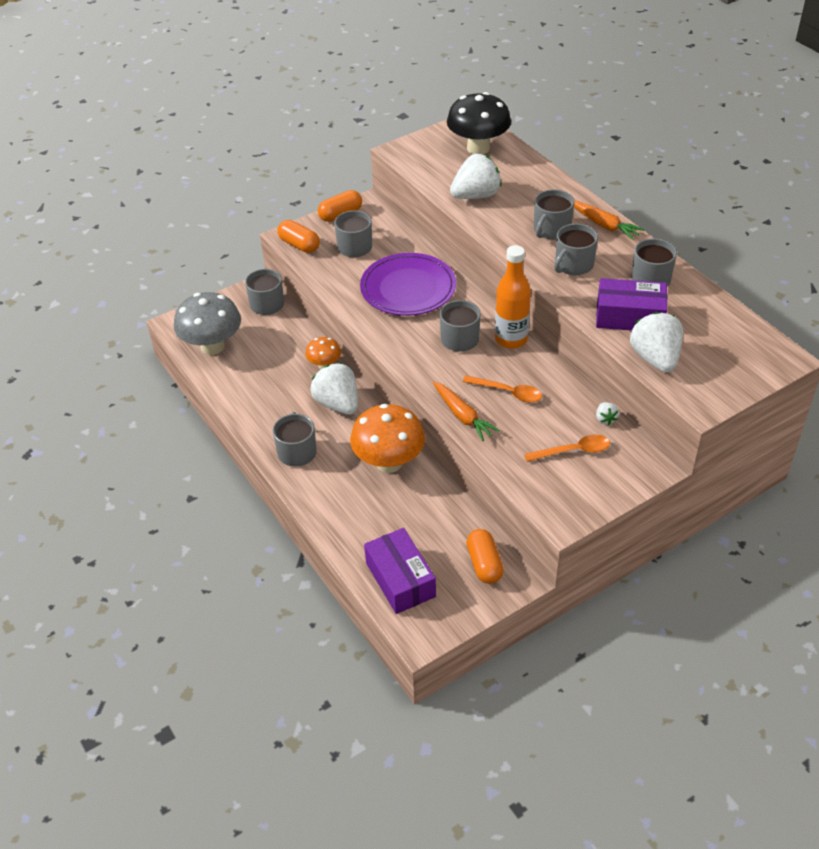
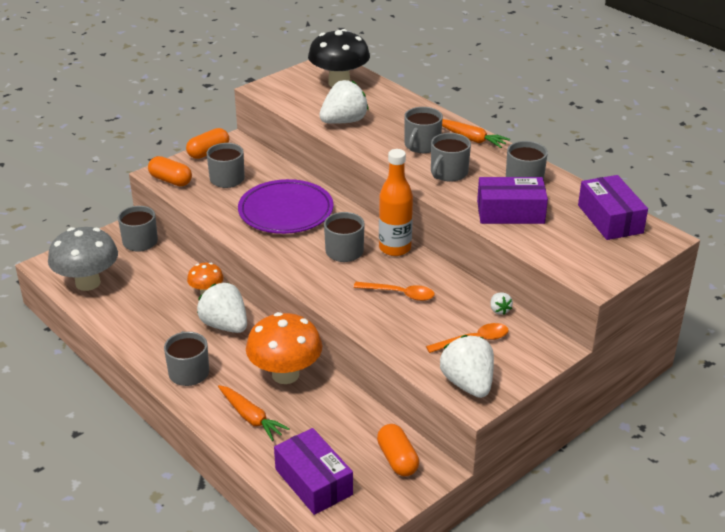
camera: 10 degrees left, 10 degrees down
(463, 416) = (359, 318): orange carrot -> orange carrot (251, 418)
(655, 358) = (542, 245): white strawberry -> white strawberry (468, 384)
(732, 332) = (610, 219): none -> purple box

